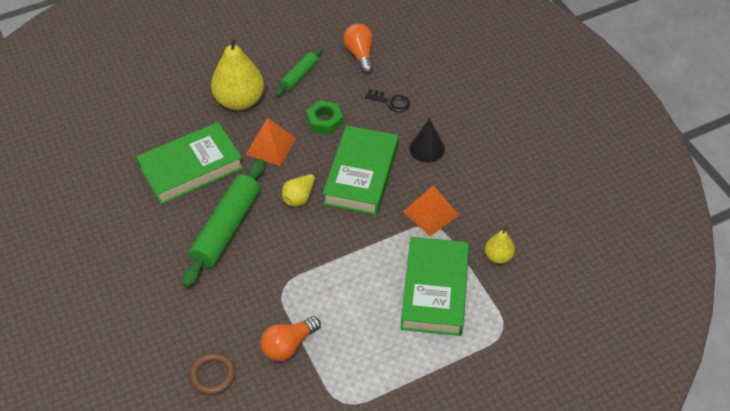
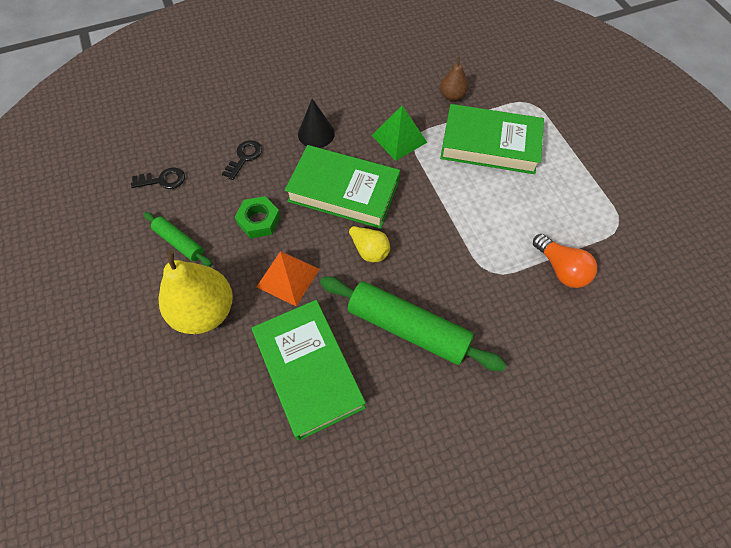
camera: 85 degrees left, 10 degrees up
(213, 375) = (605, 343): brown ring -> none
(360, 54) = (163, 180): orange light bulb -> black key
(431, 213) = (399, 138): orange pyramid -> green pyramid
(498, 256) = (452, 96): yellow pear -> brown pear

